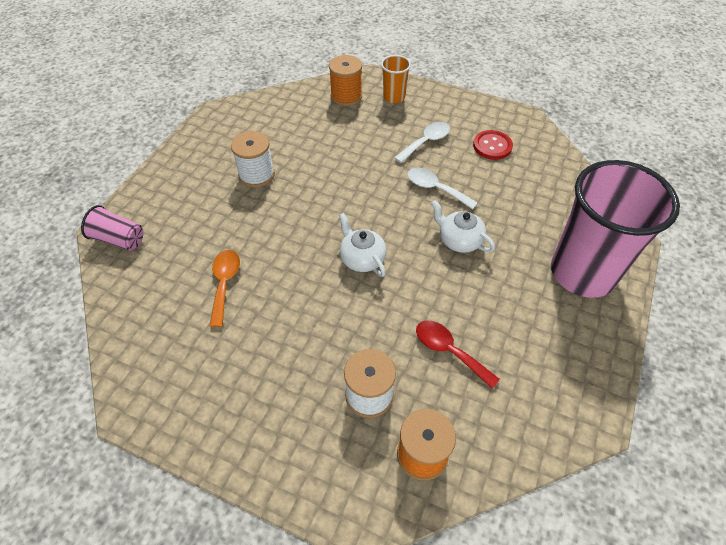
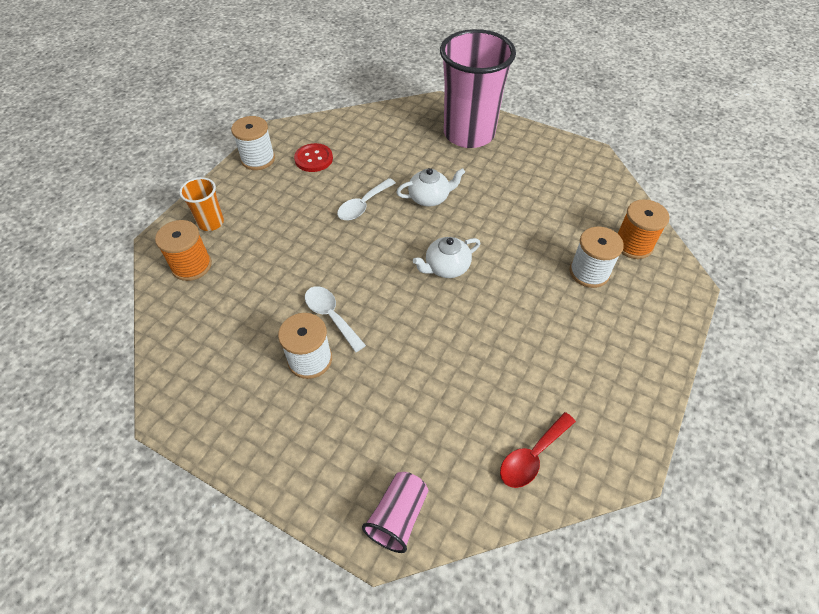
camera: 85 degrees left, 0 degrees up
(225, 283) = (473, 386): orange spoon -> none
(426, 142) = (294, 204): white spoon -> white spoon (331, 316)
(449, 351) = (544, 219): red spoon -> red spoon (532, 456)
(459, 240) = (430, 198): white teapot -> white teapot turned 150 degrees counterclockwise
(480, 110) = (258, 159): none -> white spool

